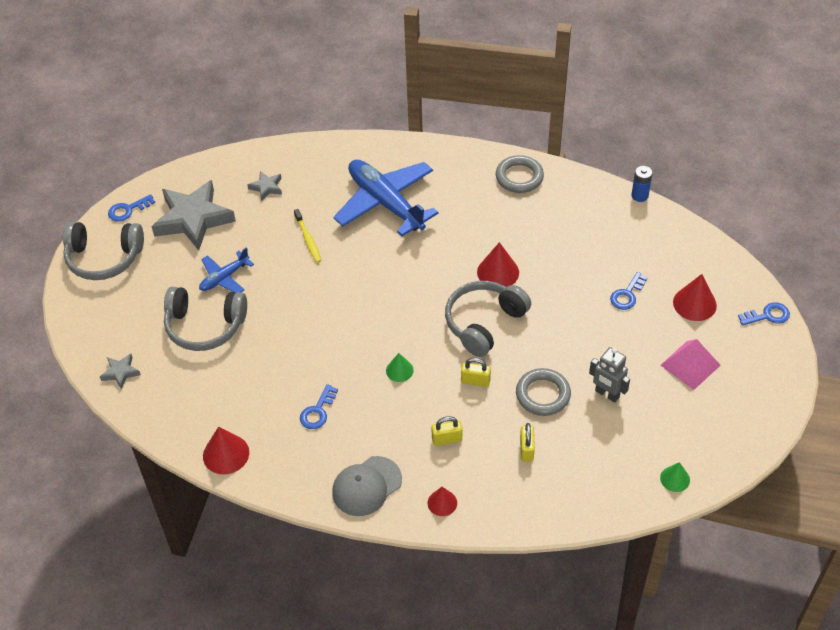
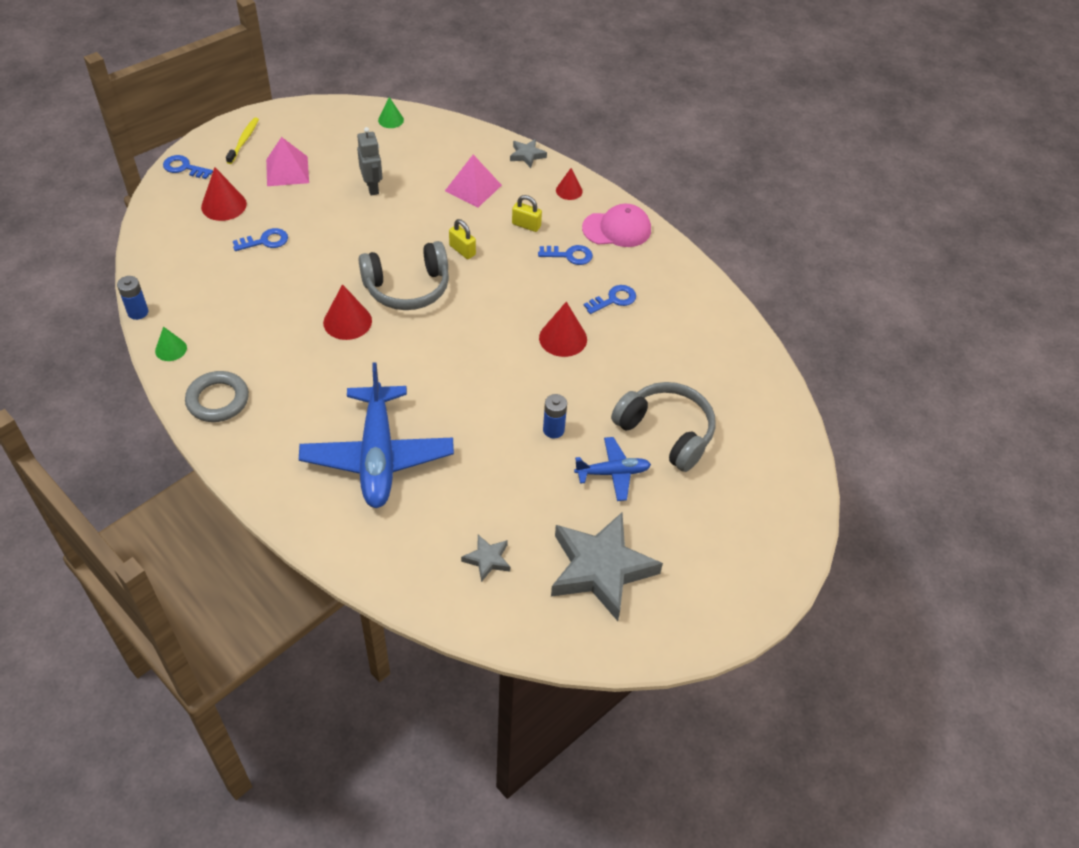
camera: 150 degrees left, 0 degrees up
(104, 258) = (734, 579): grey headphones -> none
(120, 372) = (777, 433): grey star -> grey star (527, 155)
(128, 210) = (672, 633): blue key -> blue key (569, 255)
(226, 454) = (717, 310): red cone -> red cone (563, 338)
(286, 282) = (553, 430): none -> blue battery
(308, 239) = (494, 464): yellow toothbrush -> yellow toothbrush (244, 141)
(366, 486) = (617, 229): grey cap -> pink cap
(399, 370) = (516, 292): green cone -> green cone (171, 349)
(526, 449) = (473, 188): yellow padlock -> pink pyramid
(543, 395) = (420, 213): grey ring -> none

